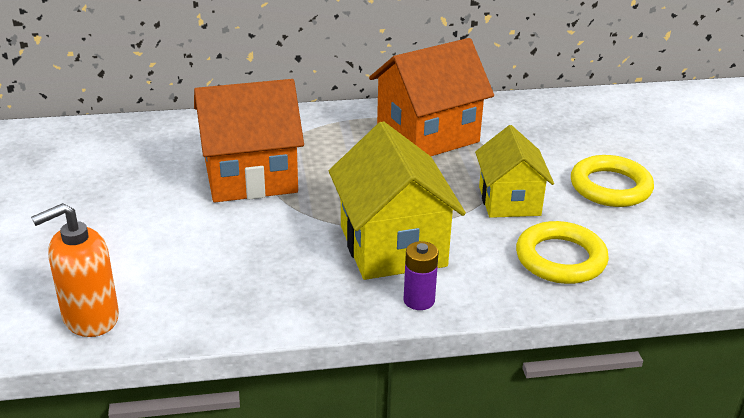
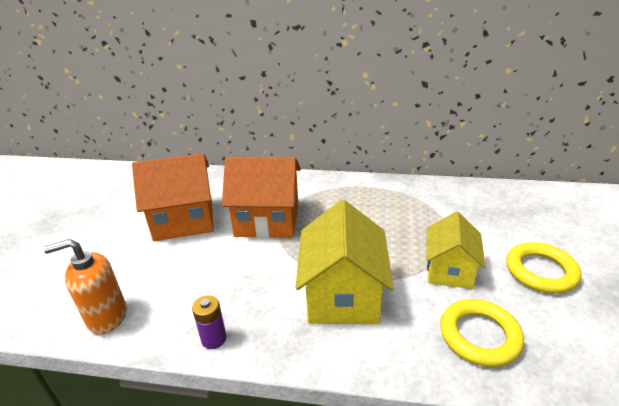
camera: 20 degrees right, 0 degrees up
(419, 300) = (344, 353): purple battery -> purple battery (214, 339)
(427, 135) = (403, 205): orange house -> orange house (184, 220)

